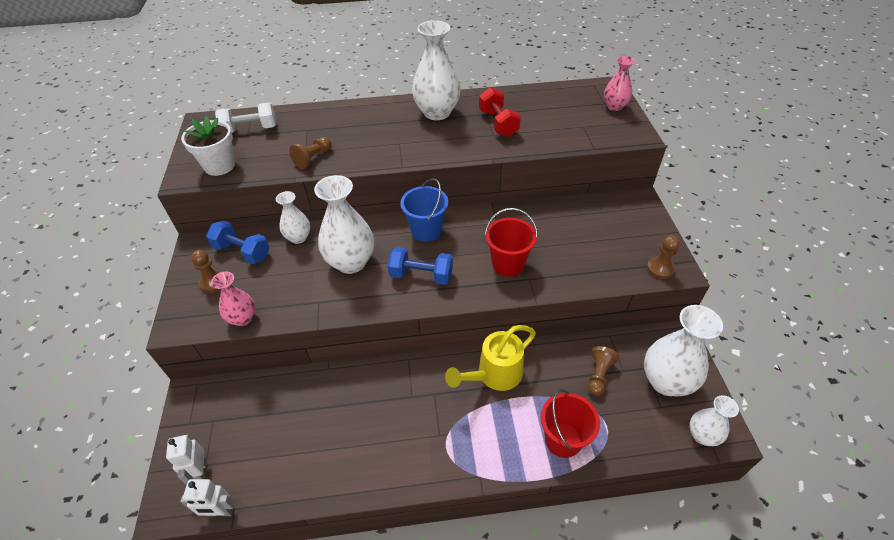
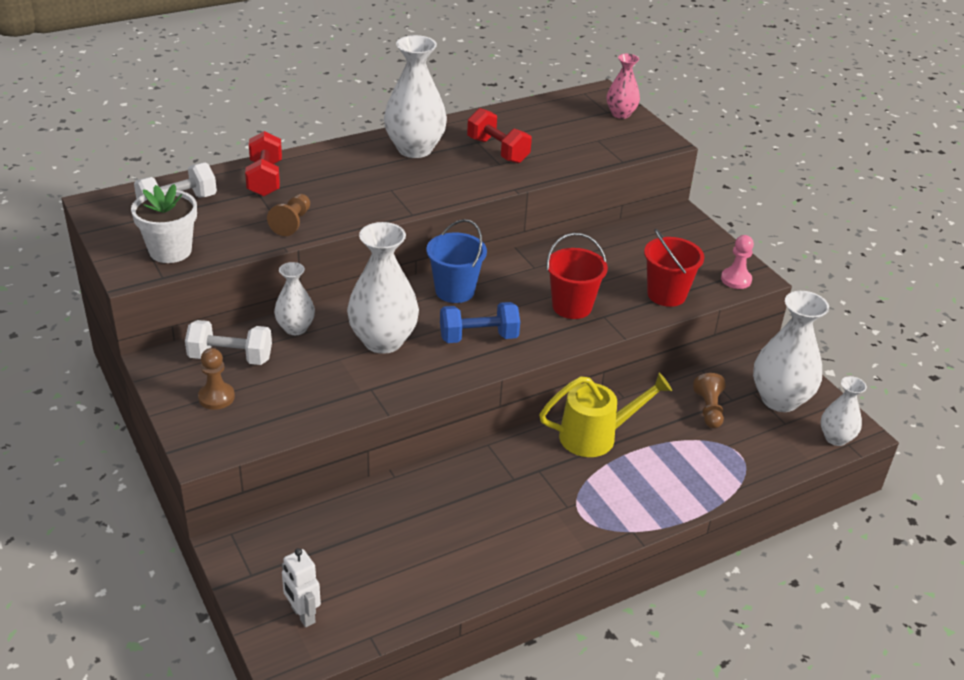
camera: 25 degrees left, 10 degrees down
(220, 511) = (355, 643): white robot -> none
(242, 252) = (230, 357): blue dumbbell -> white dumbbell
(242, 318) = (286, 425): pink vase -> none
(319, 120) = (265, 179): none -> red dumbbell
(494, 375) = (596, 436): yellow watering can -> yellow watering can turned 135 degrees counterclockwise
(563, 440) = (701, 477): red bucket -> red bucket (666, 294)
(660, 269) = (736, 279): brown pawn -> pink pawn

